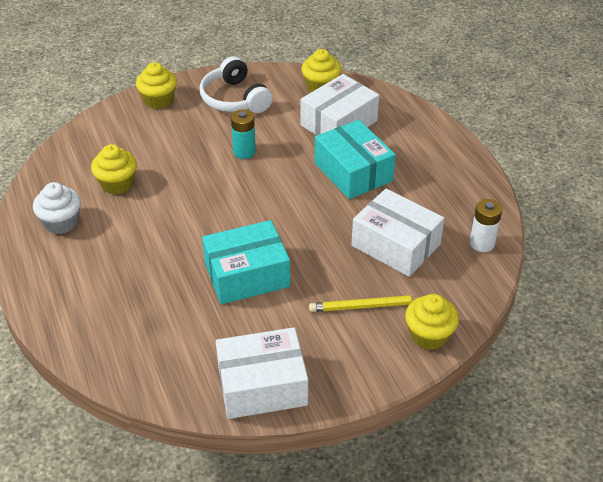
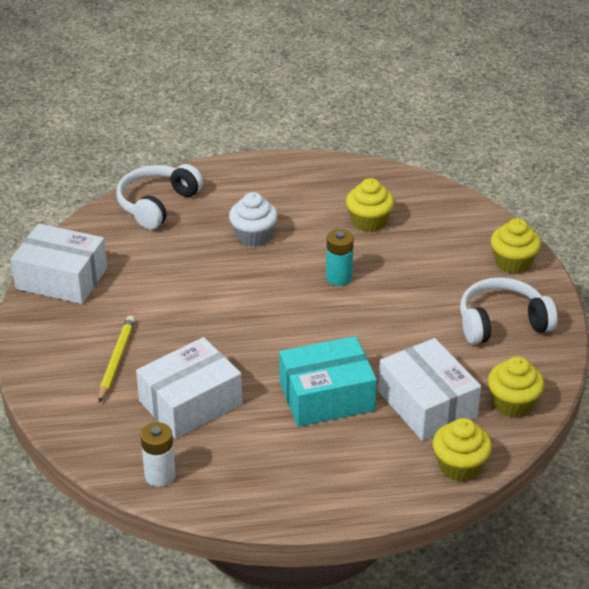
camera: 105 degrees right, 5 degrees down
(61, 222) = (323, 185): white cupcake -> white cupcake (253, 236)
(113, 341) = (157, 204): none -> white headphones
(244, 152) = (394, 315): turquoise battery -> turquoise battery (339, 277)
(247, 275) = (198, 289): turquoise box -> none
(262, 385) = (62, 278): white box -> white box turned 75 degrees counterclockwise
(429, 335) = (55, 396): yellow cupcake -> yellow cupcake (459, 466)

